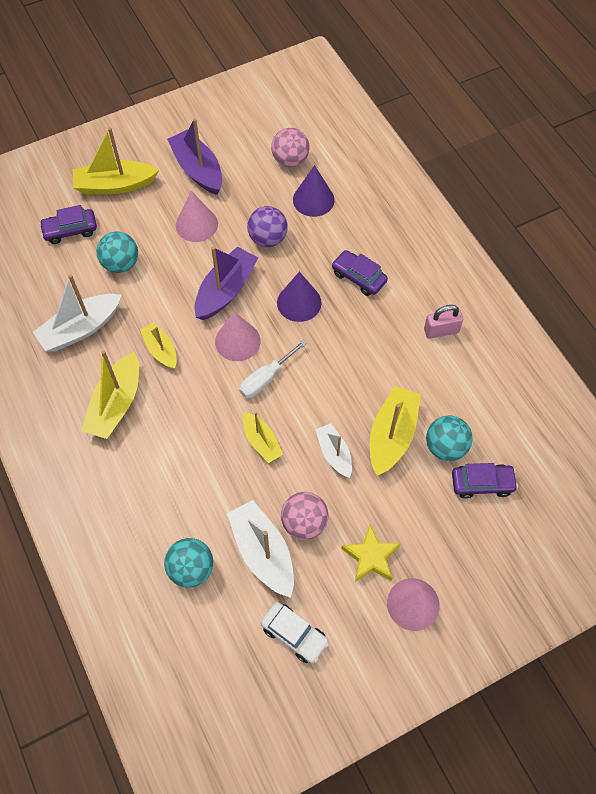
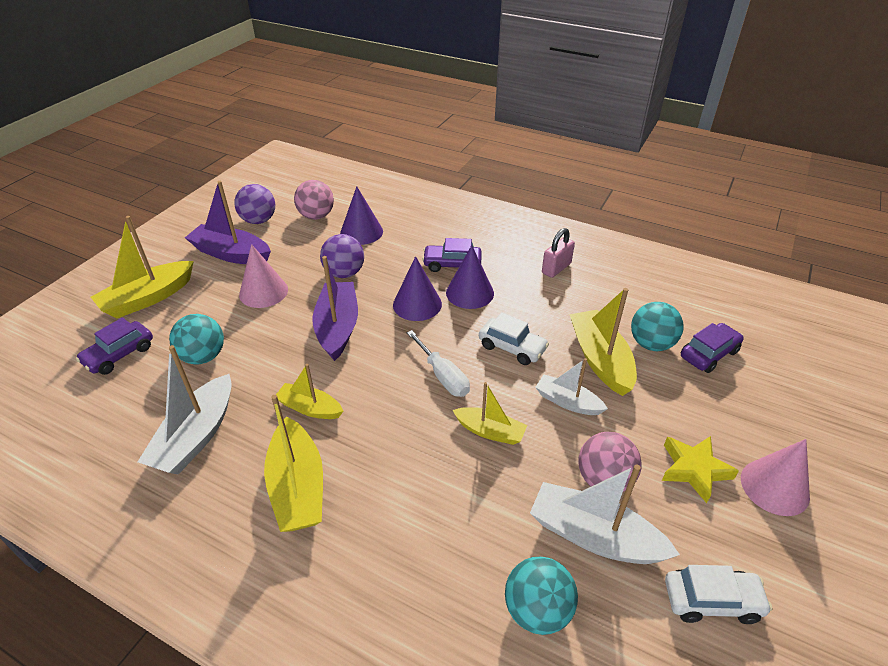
camera: 35 degrees left, 20 degrees down
(237, 341) = (386, 360): pink cone -> none
(241, 141) = (259, 220): none -> purple ball
(266, 378) = (443, 376): white screwdriver -> white screwdriver turned 45 degrees counterclockwise
(336, 385) = (512, 347): none -> white car
(348, 315) = (470, 293): none -> purple cone

